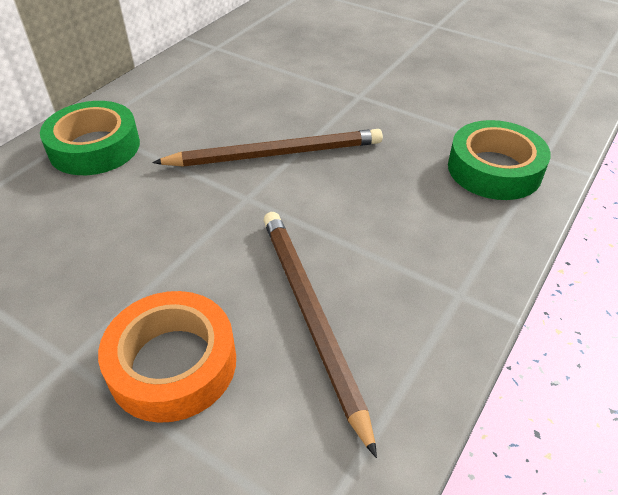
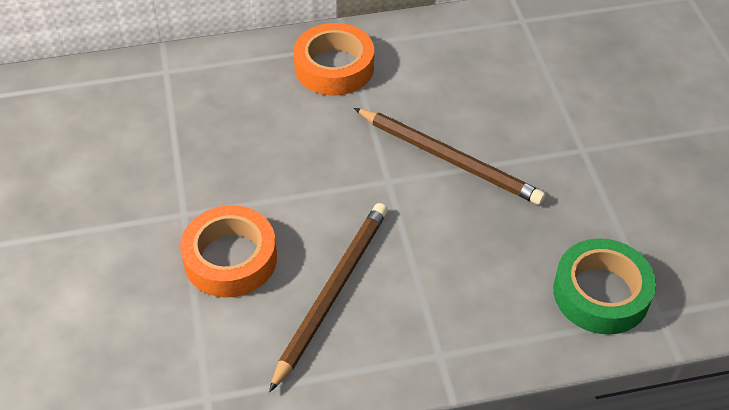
camera: 45 degrees right, 5 degrees up
(94, 147) = (334, 67): green tape -> orange tape

